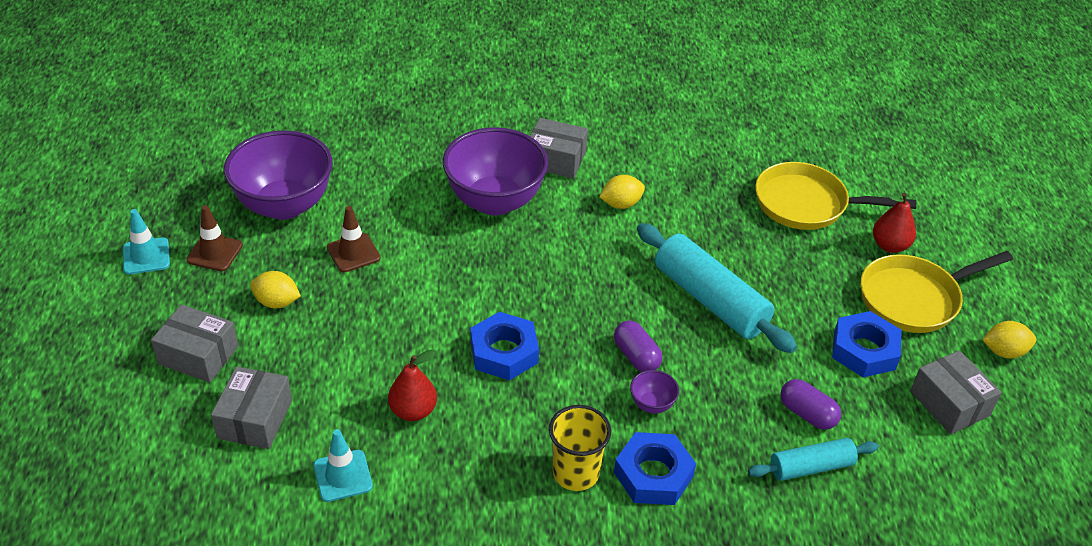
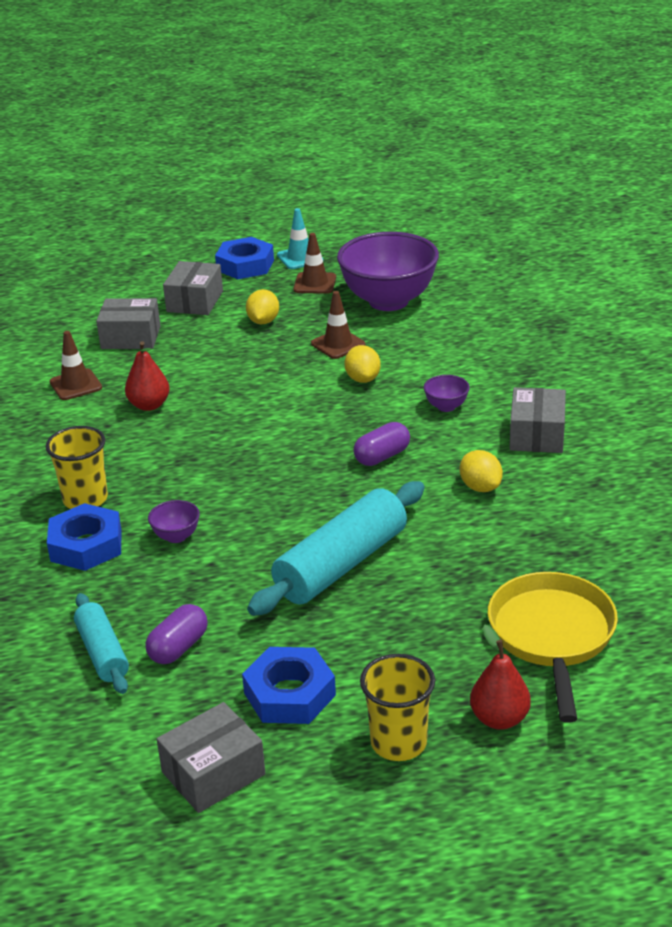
camera: 85 degrees right, 10 degrees down
(343, 476) = (75, 385): turquoise traffic cone -> brown traffic cone
(495, 201) = (446, 407): purple bowl -> purple bowl, size x0.40
(504, 352) = (229, 441): blue nut -> blue nut (245, 265)
(636, 356) = (241, 520): purple capsule -> purple capsule (382, 456)
(914, 298) = (398, 742): yellow pan -> yellow cup
(1004, 352) = (319, 835): yellow lemon -> yellow lemon (363, 379)

